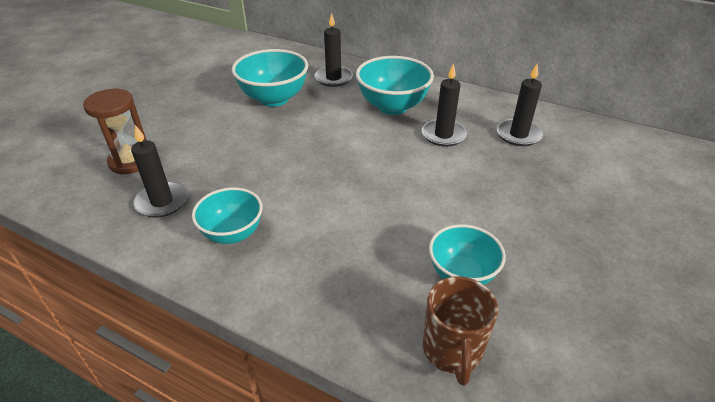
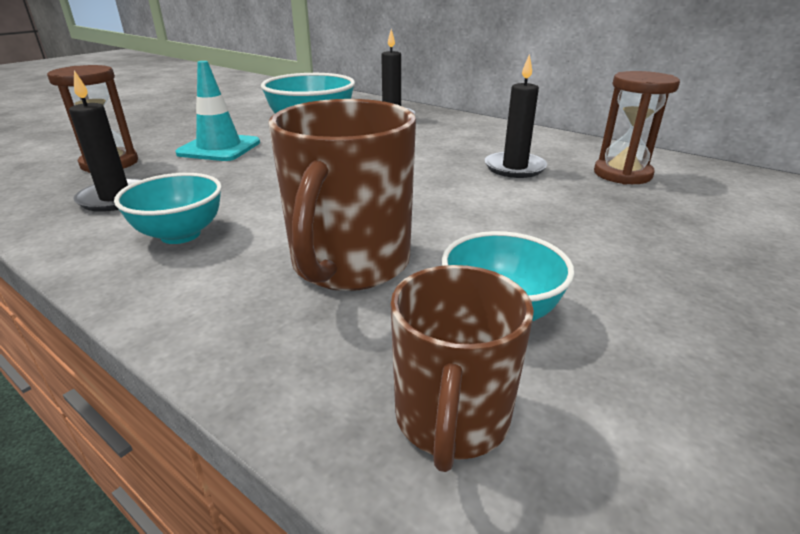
camera: 10 degrees right, 10 degrees down
(210, 133) = (219, 148): none -> turquoise traffic cone
(359, 246) = (349, 264): none -> brown mug
(392, 106) = (455, 141): turquoise bowl -> none
(518, 135) = (622, 174): black candle -> brown hourglass

